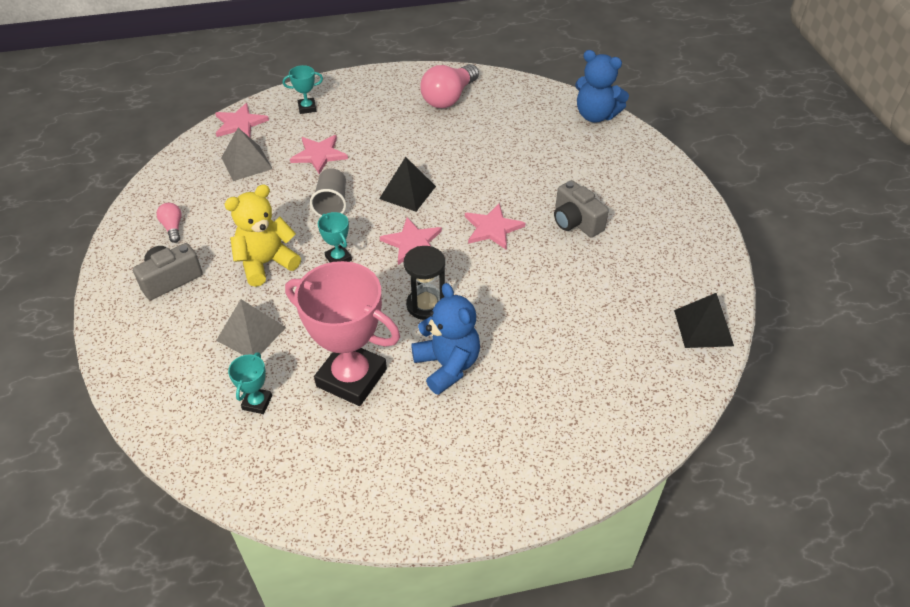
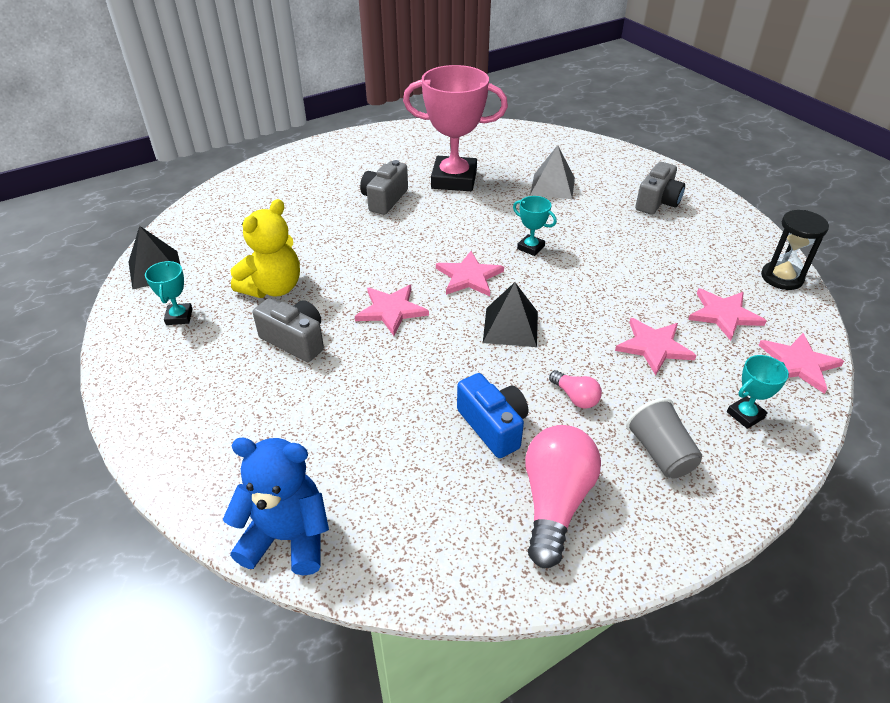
camera: 160 degrees right, 5 degrees down
(173, 227) = (709, 237): pink light bulb -> pink light bulb (575, 397)
(246, 163) = (724, 314): grey pyramid -> pink star
(257, 402) = (509, 156): turquoise trophy -> turquoise trophy (179, 317)
(266, 263) = (592, 230): yellow teddy bear -> yellow teddy bear (273, 288)
(331, 203) = (583, 294): grey cup -> grey cup (660, 453)
(426, 305) = (424, 231): black hourglass -> black hourglass (782, 277)
(447, 365) = (384, 199): blue teddy bear -> grey camera
(460, 136) = (493, 426): none -> blue camera

